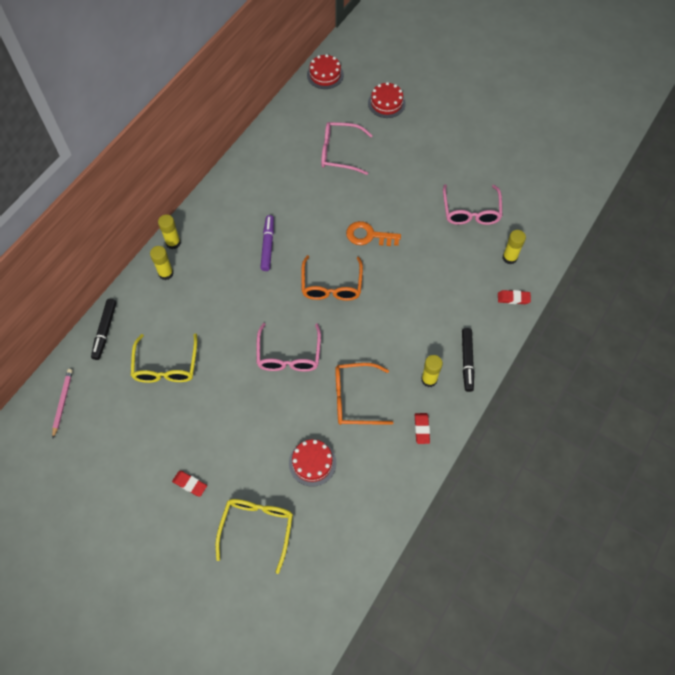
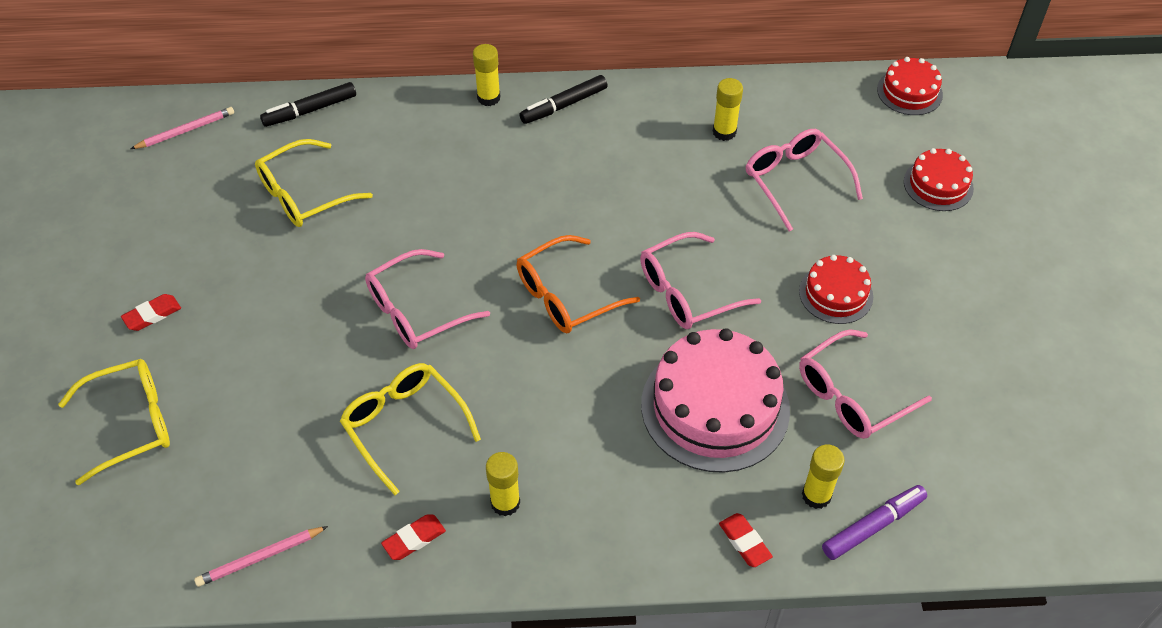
camera: 55 degrees right, 10 degrees down
(166, 273) = (438, 117): yellow glue stick -> yellow glue stick (724, 132)
(190, 484) = (152, 315): red eraser -> red eraser turned 60 degrees clockwise
(267, 245) = (569, 191): purple marker -> purple marker (873, 526)
(312, 463) = (268, 431): red cake -> red cake (835, 294)
(355, 398) = (404, 426): orange glasses -> yellow glasses
(368, 236) = (687, 292): orange key -> pink glasses
(385, 503) = (260, 558): none -> pink pencil
(439, 265) = (715, 407): none -> pink cake
(467, 361) = (576, 538): black marker -> black marker (564, 105)

